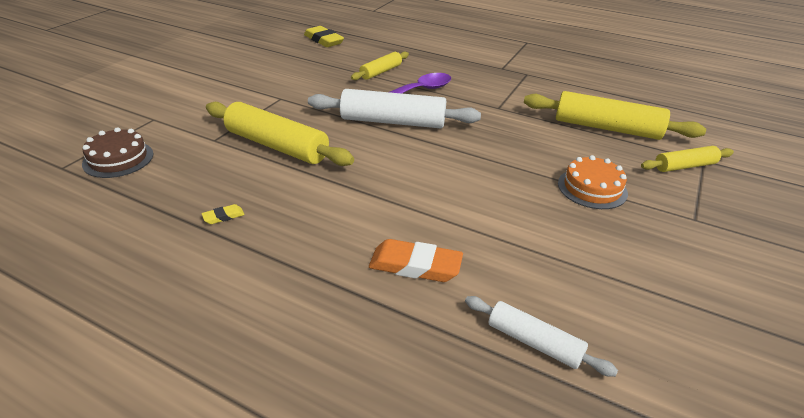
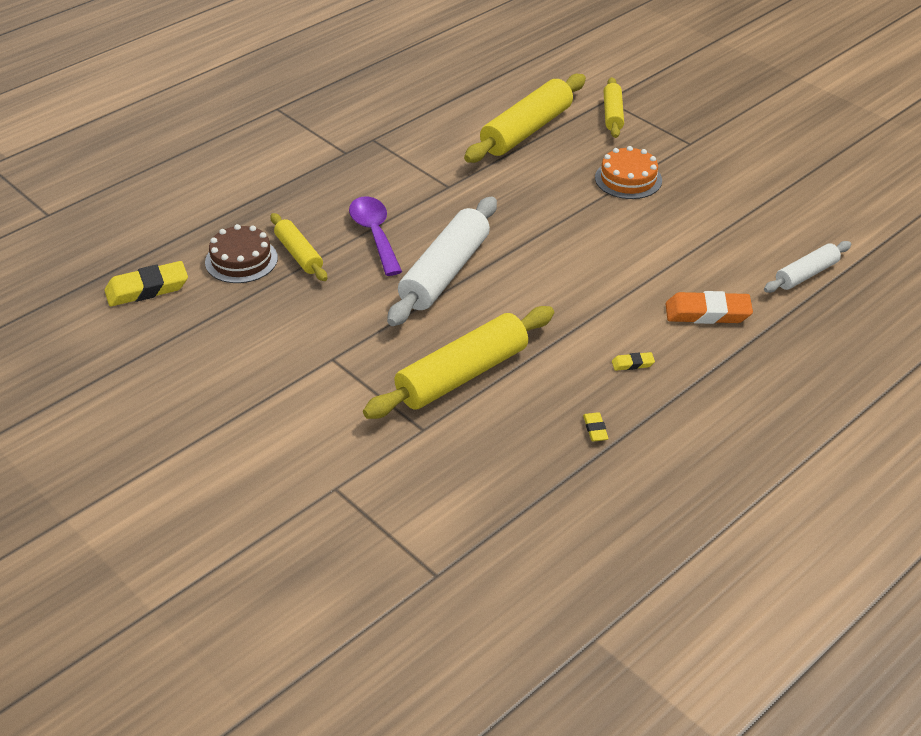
camera: 70 degrees left, 5 degrees up
(118, 159) = (436, 520): brown cake -> brown cake (241, 260)
(317, 226) = (632, 364): none -> yellow eraser
(415, 266) = (707, 313): orange eraser -> orange eraser turned 60 degrees clockwise

